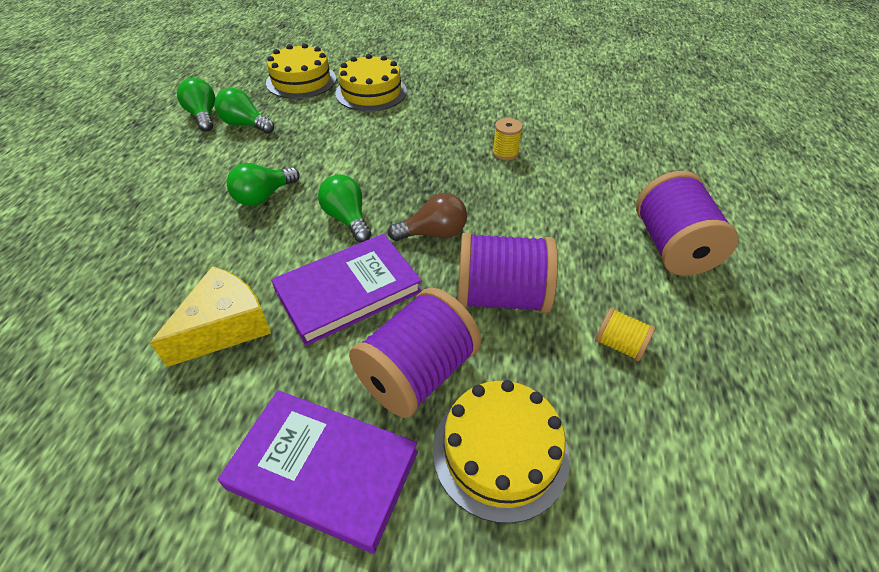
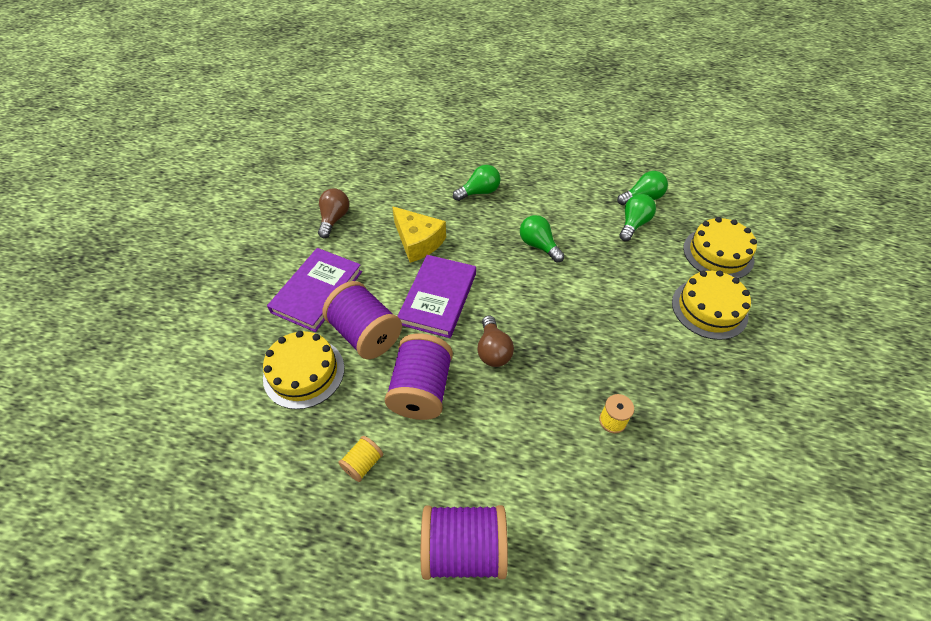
camera: 95 degrees right, 5 degrees up
(119, 480) = (334, 219): none -> brown light bulb
(347, 219) = (512, 295): green light bulb -> green light bulb (479, 192)
(348, 291) = (438, 298): purple book -> purple book turned 45 degrees clockwise

